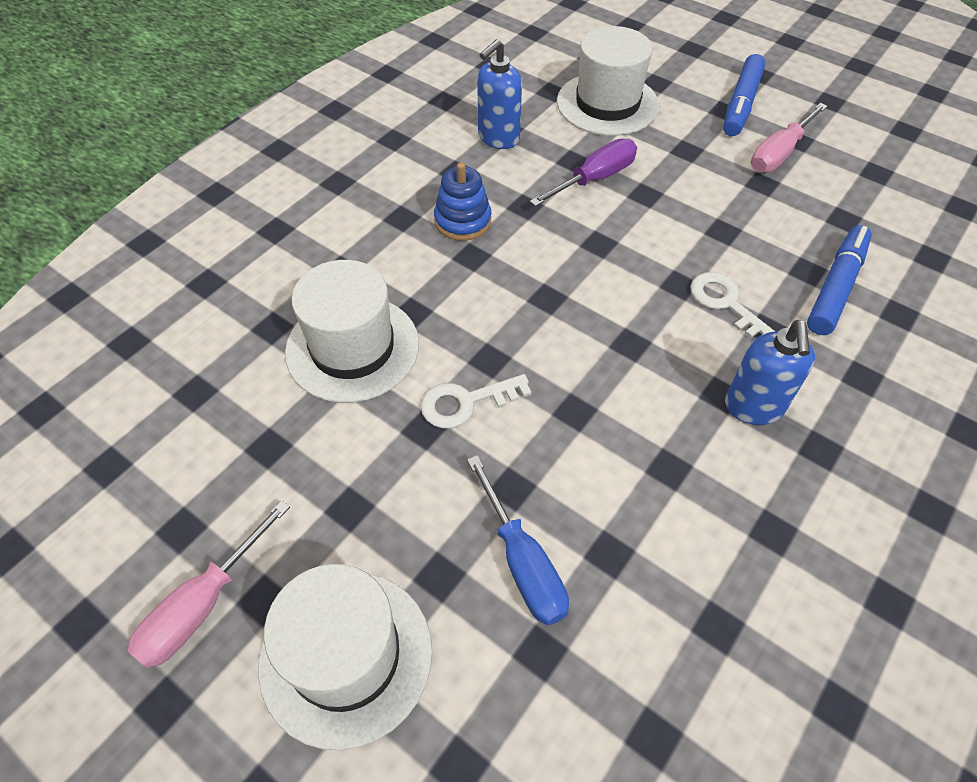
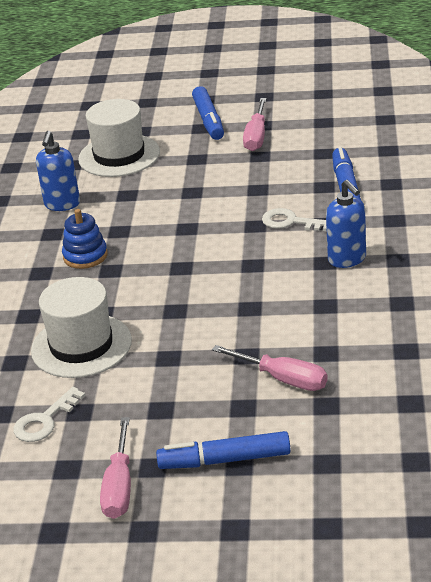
camera: 30 degrees left, 20 degrees down
(346, 656) = (225, 460): white hat -> blue marker
(466, 402) = (181, 334): white key -> white key (45, 420)
(522, 562) = (282, 379): blue screwdriver -> pink screwdriver
(594, 179) = (151, 198): purple screwdriver -> none

